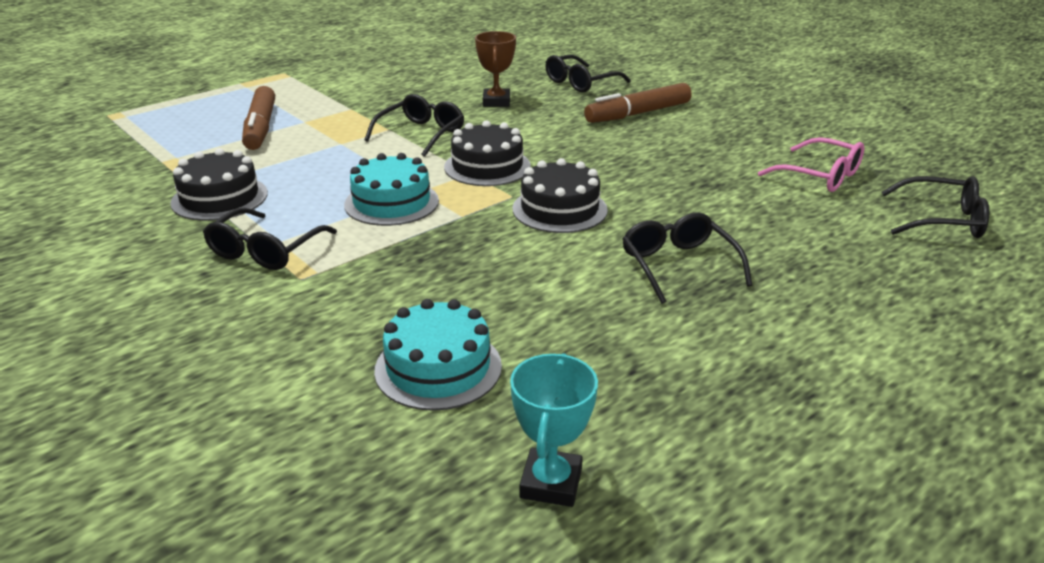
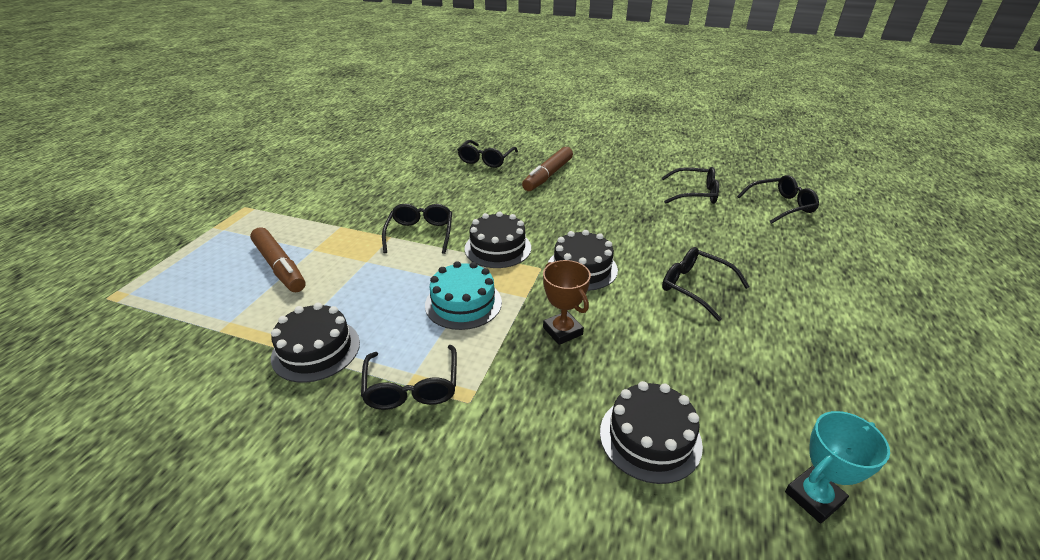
camera: 30 degrees left, 5 degrees up
(438, 368) = (650, 437): turquoise cake -> black cake
(496, 102) = (445, 190): brown trophy -> brown trophy (562, 331)
(551, 483) = (813, 497): turquoise trophy -> turquoise trophy turned 75 degrees clockwise
(820, 176) = (694, 193): pink glasses -> black glasses

